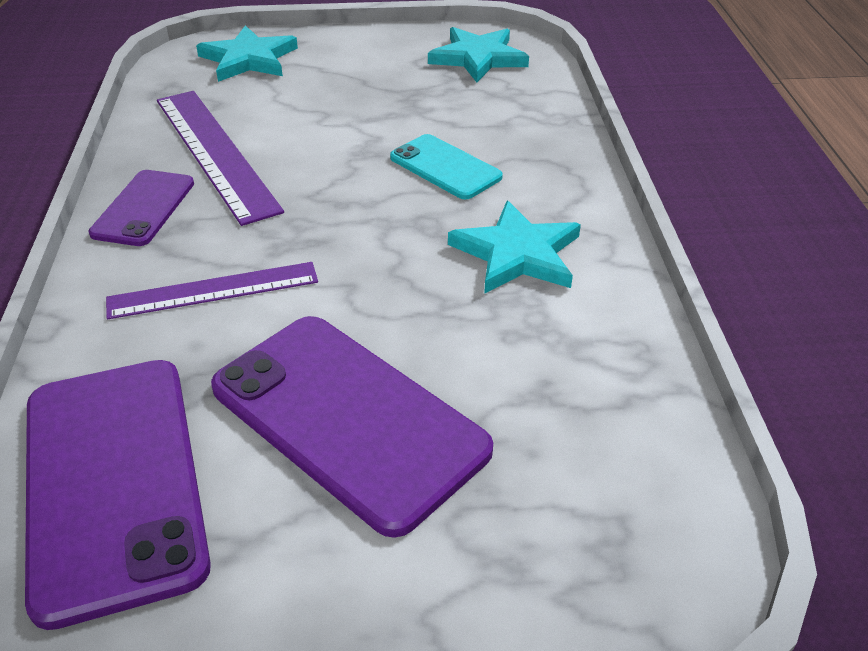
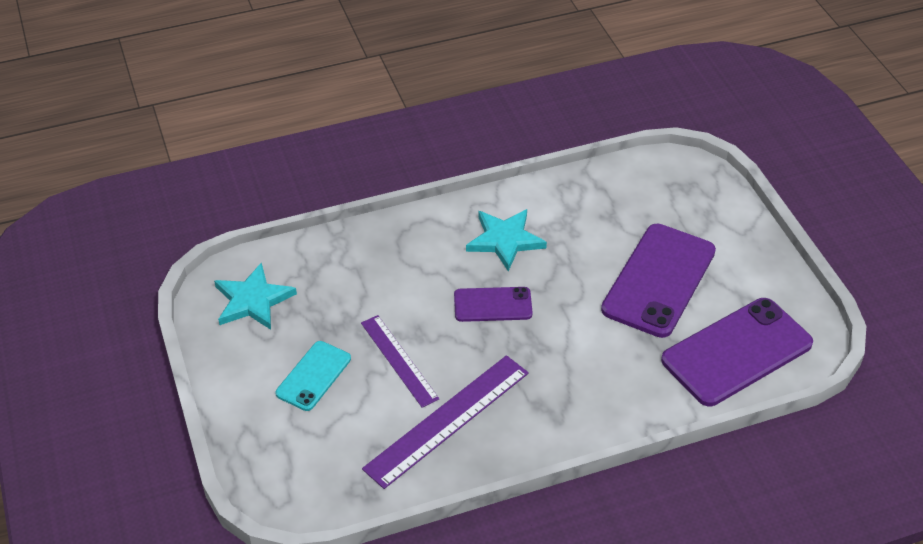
camera: 105 degrees left, 5 degrees up
(143, 208) = (529, 433): purple phone -> purple phone (492, 305)
(213, 290) = (593, 365): purple ruler -> purple ruler (399, 360)
(249, 59) = (290, 453): turquoise star -> none
(445, 167) = (424, 288): turquoise phone -> turquoise phone (313, 376)

